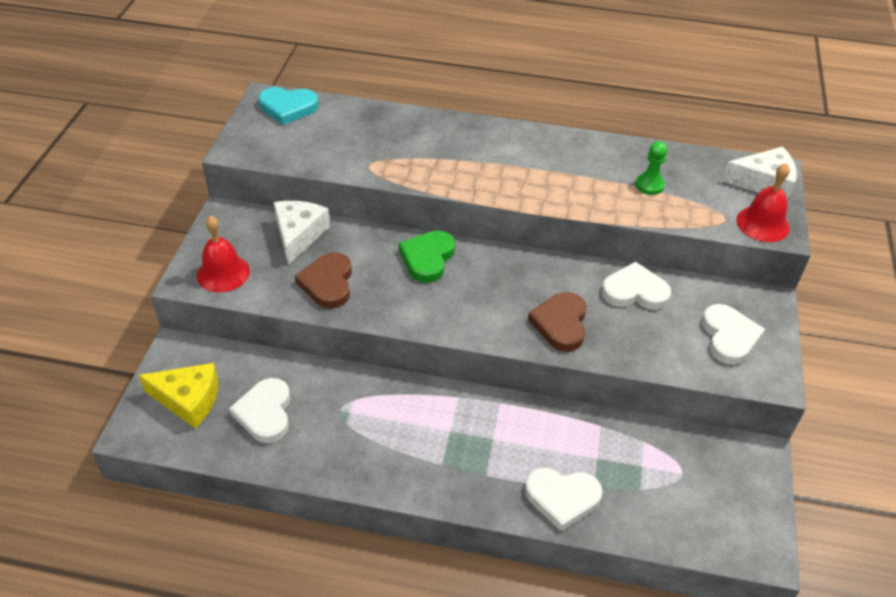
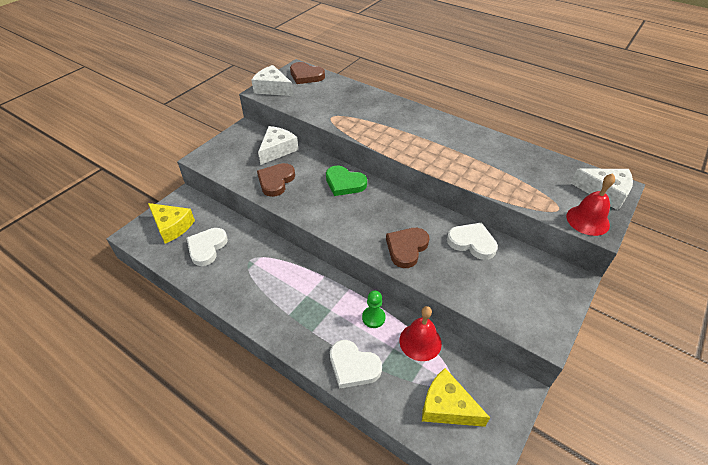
camera: 25 degrees right, 0 degrees up
(223, 273) = (222, 159): red bell -> red bell (420, 341)
(250, 141) = (272, 88): none -> white cheese
(288, 107) = (306, 76): turquoise heart -> brown heart
(427, 258) = (344, 183): green heart -> green heart turned 105 degrees counterclockwise
(649, 185) = (512, 172): green pawn -> green pawn (373, 318)
(694, 502) = (447, 406): none -> yellow cheese
(729, 337) = (527, 295): white heart -> none

